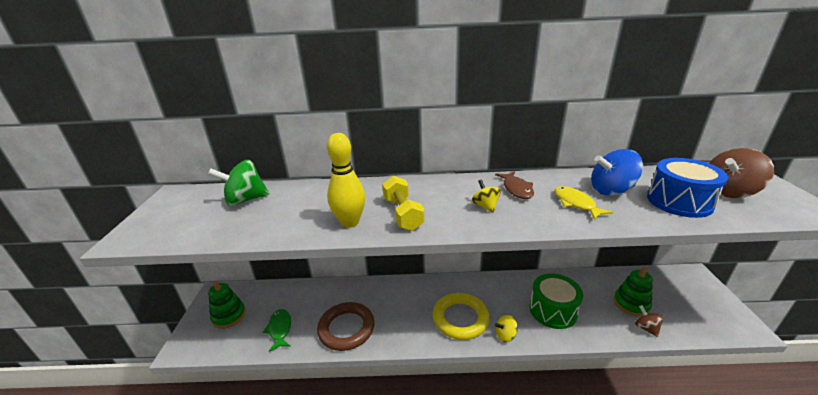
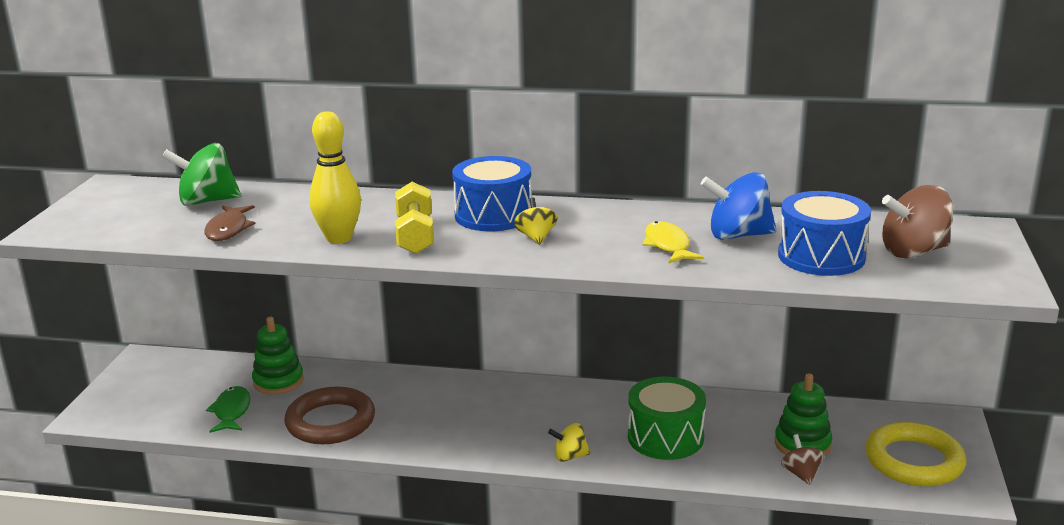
camera: 10 degrees right, 5 degrees down
(229, 316) = (160, 388): green stacking toy -> green stacking toy (278, 381)
(445, 191) = (493, 215): none -> blue drum
(460, 318) = (511, 430): yellow ring -> yellow ring (913, 461)
(517, 189) = (599, 222): brown fish -> brown fish (228, 230)

